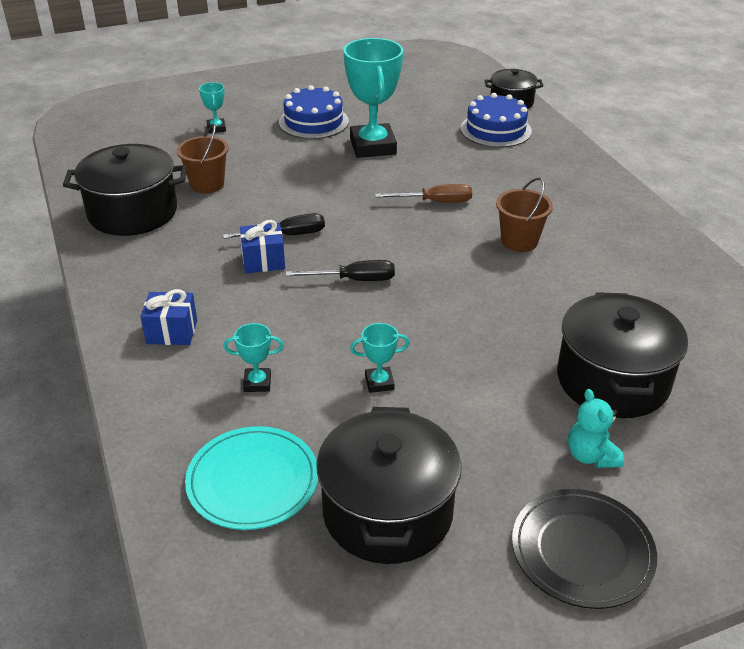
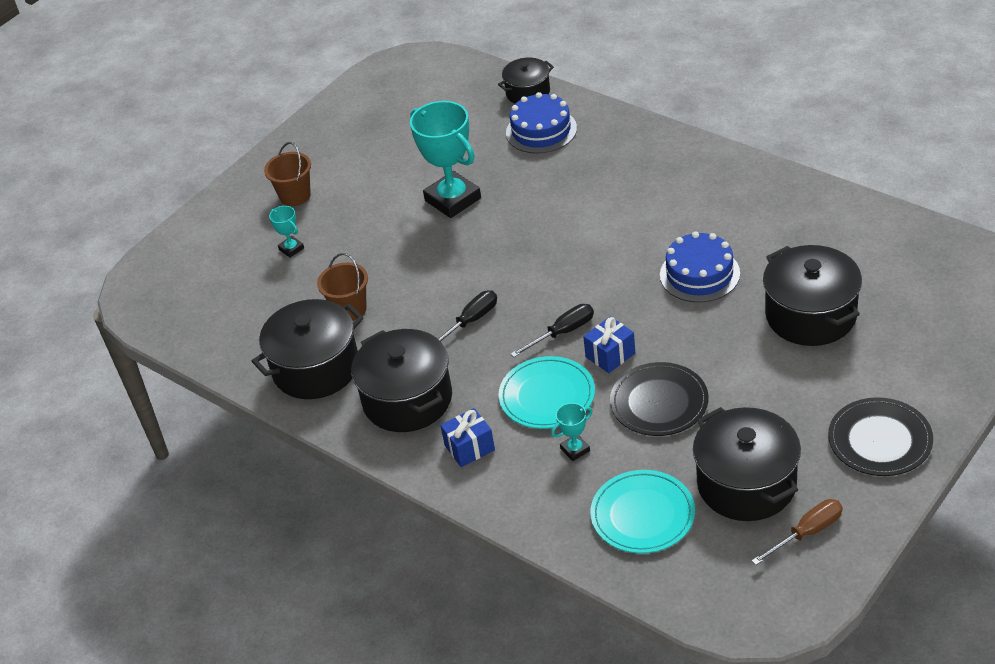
camera: 25 degrees left, 5 degrees up
(170, 268) = (407, 399): none -> black pot
(263, 261) = (475, 354): blue gift -> blue gift (610, 355)
(284, 324) = (547, 396): none -> turquoise plate
(313, 122) = (373, 198): blue cake -> blue cake (699, 274)
(379, 382) = (659, 402): turquoise trophy -> black plate
(435, 202) = (558, 230): brown screwdriver -> brown screwdriver (807, 533)
(519, 241) = (655, 234): brown bucket -> brown bucket (295, 196)
(591, 456) = (838, 377): turquoise teddy bear -> none

